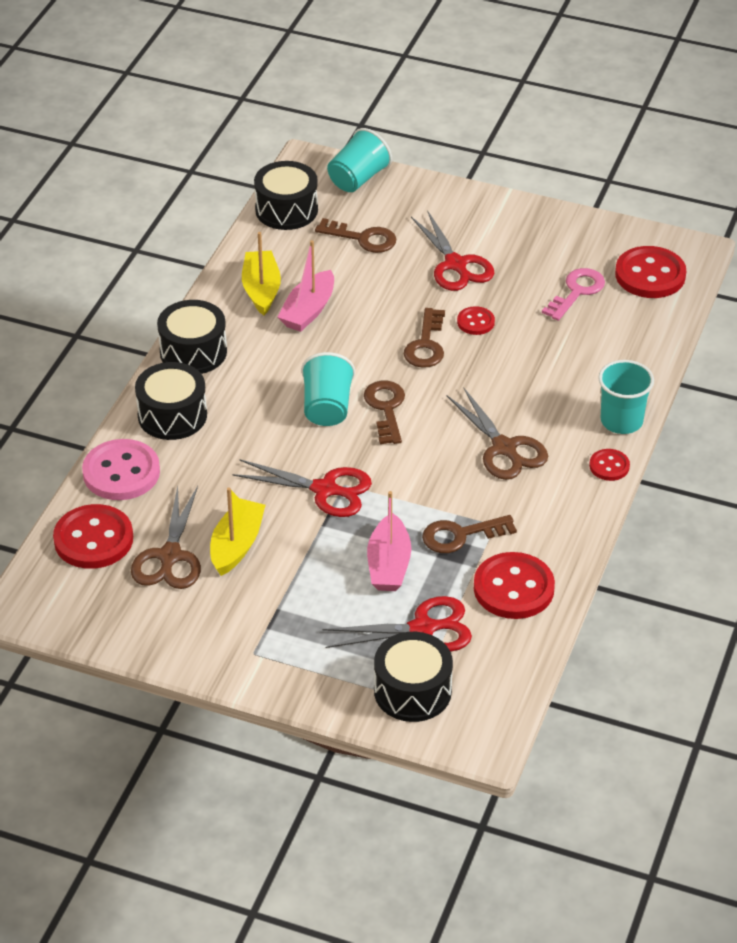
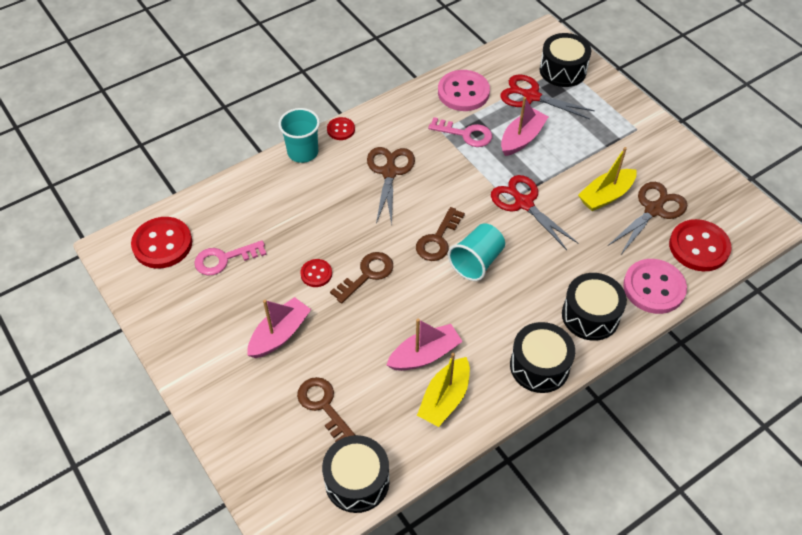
camera: 145 degrees left, 10 degrees up
(358, 179) = (267, 481): turquoise cup -> none
(455, 264) = (280, 334): red scissors -> pink boat
(460, 535) = (465, 134): brown key -> pink key
(513, 588) = (463, 92): red button -> pink button

